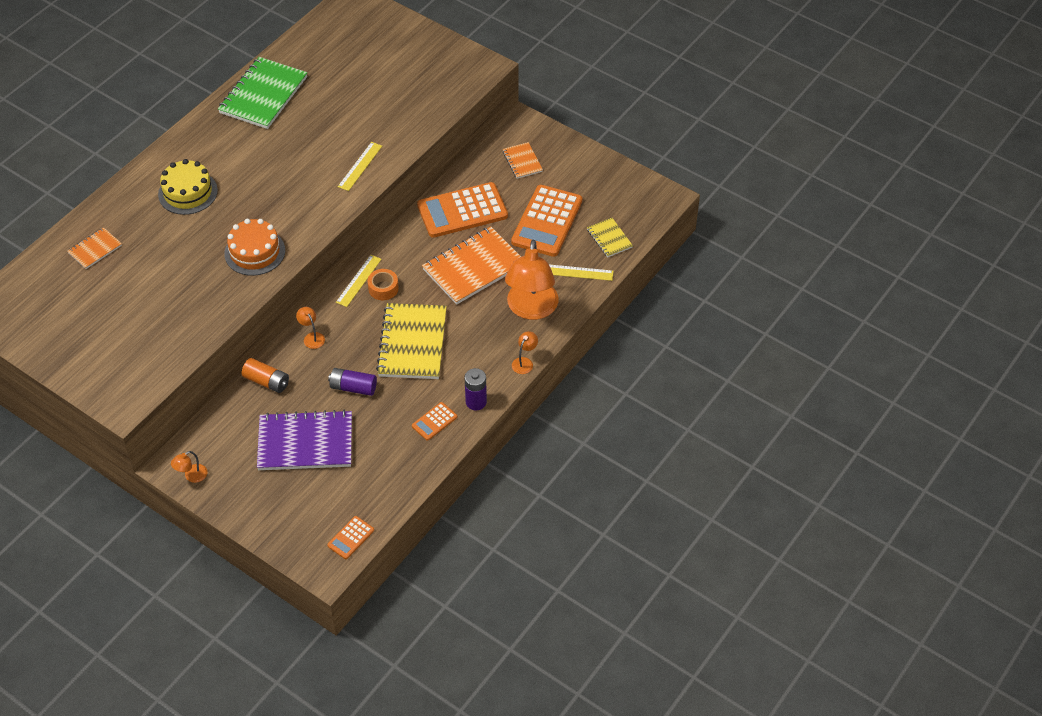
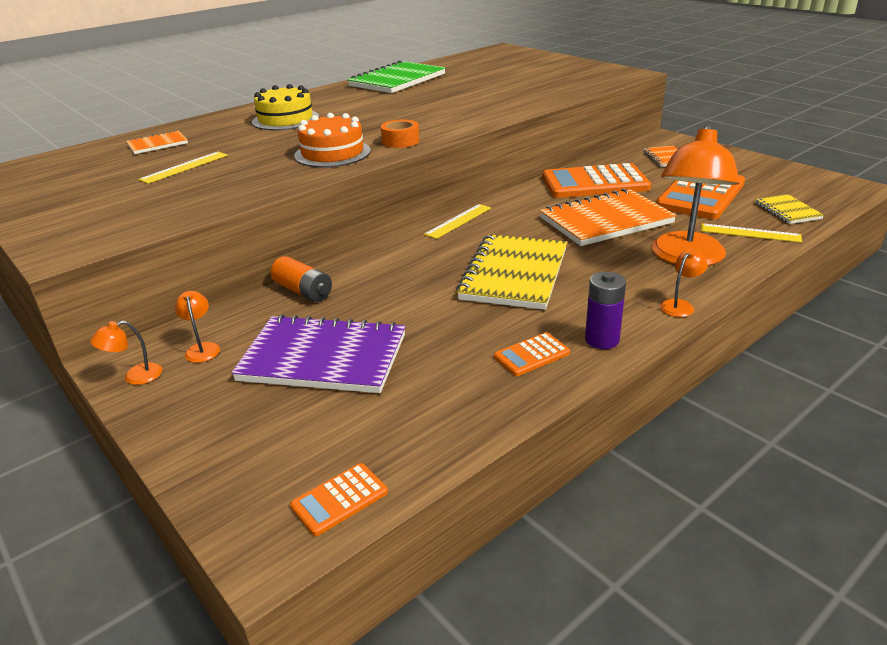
camera: 15 degrees right, 20 degrees down
(312, 337) = (382, 259): orange lamp -> orange lamp (202, 348)
(353, 387) = (418, 307): purple battery -> none
(360, 166) = (481, 113): yellow ruler -> yellow ruler (184, 167)
(383, 288) = (487, 228): orange tape -> orange tape (400, 141)

